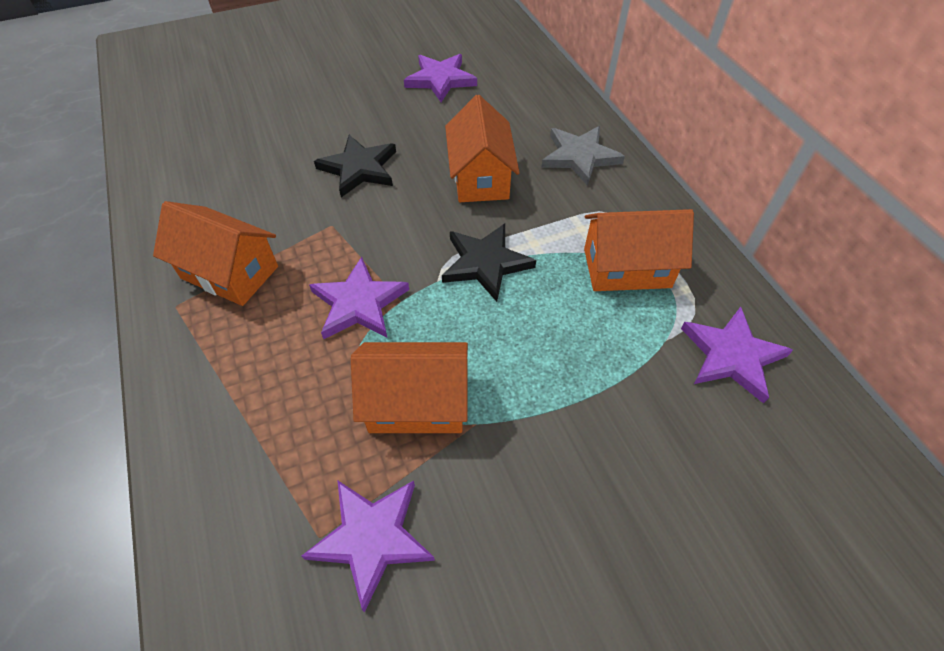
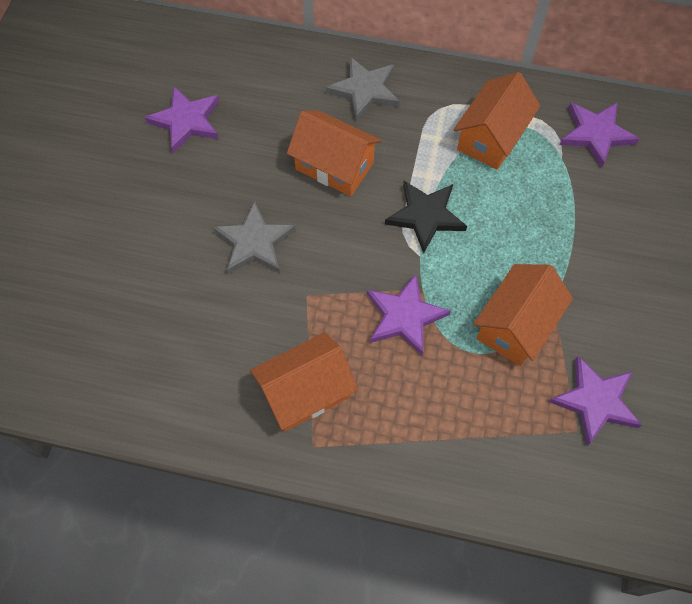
camera: 55 degrees left, 10 degrees up
(359, 168) = (254, 242): black star -> grey star

